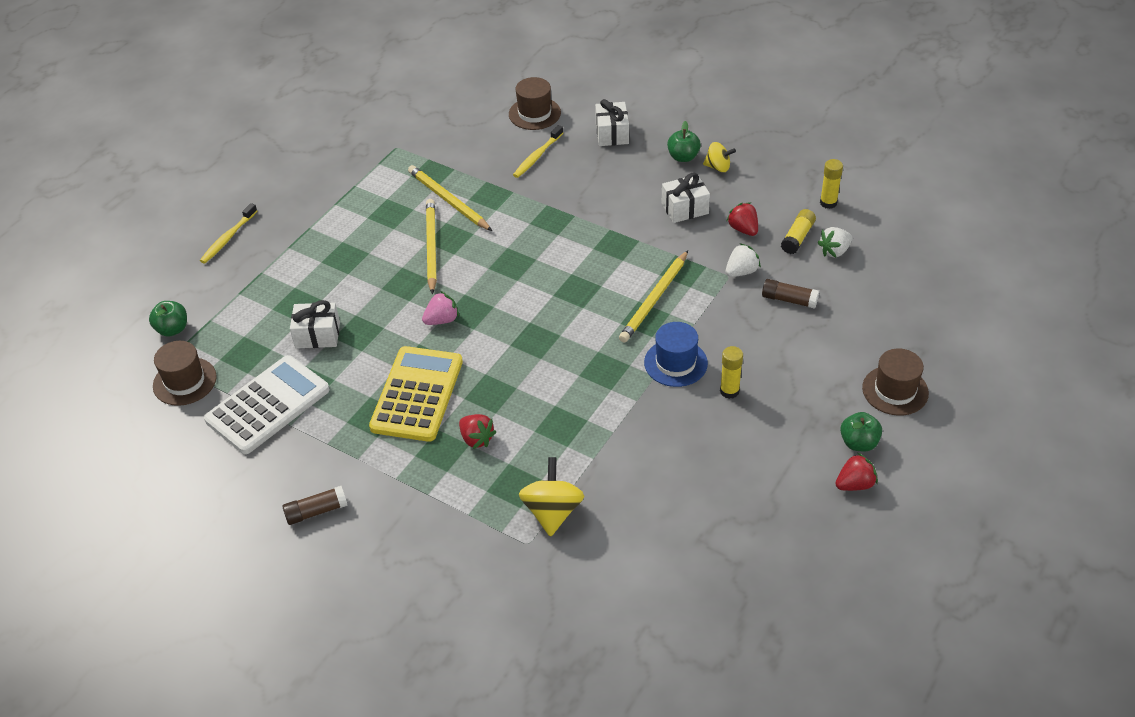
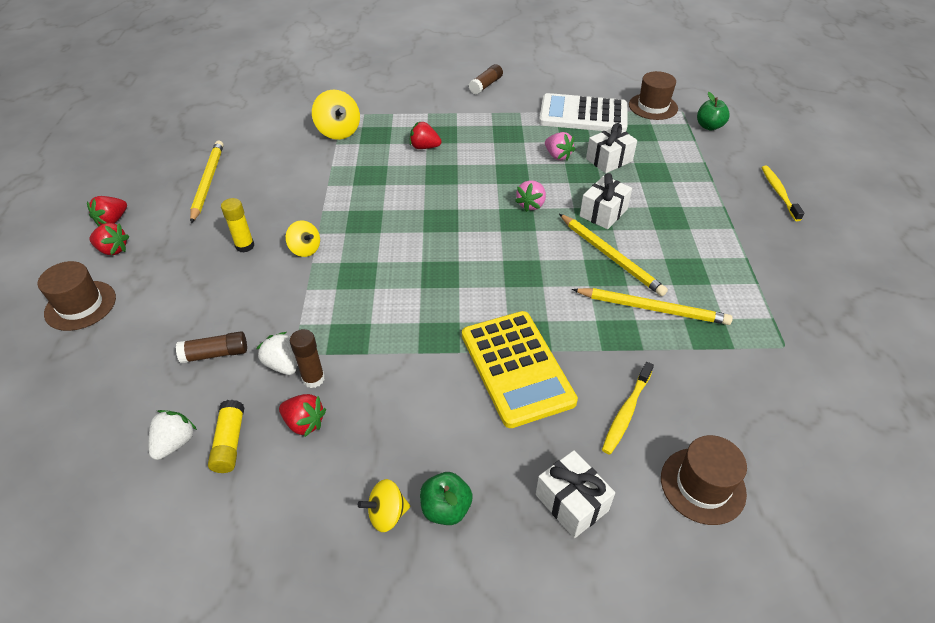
camera: 145 degrees right, 0 degrees up
(268, 405) = (583, 115): white calculator -> white calculator turned 90 degrees clockwise
(358, 362) = (557, 156): none -> pink strawberry
(417, 394) = (493, 154): yellow calculator -> yellow calculator (516, 368)
(537, 156) = (626, 412): yellow toothbrush -> yellow toothbrush turned 150 degrees counterclockwise
(654, 299) = (359, 296): yellow pencil -> yellow pencil (207, 182)
(675, 363) = (305, 249): blue hat -> yellow spinning top
(685, 208) = (392, 420): white gift -> white gift (603, 213)
(723, 253) = (313, 379): none -> brown glue stick
(741, 272) = (282, 364): white strawberry -> white strawberry turned 120 degrees clockwise
(828, 203) = (201, 524): yellow glue stick -> none
(859, 443) = (113, 250): green apple -> red strawberry

